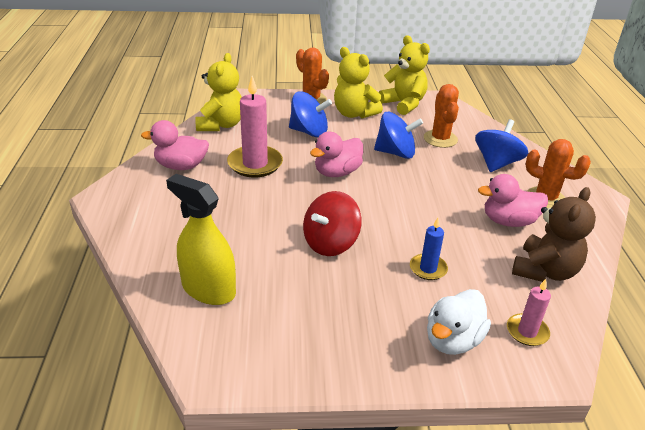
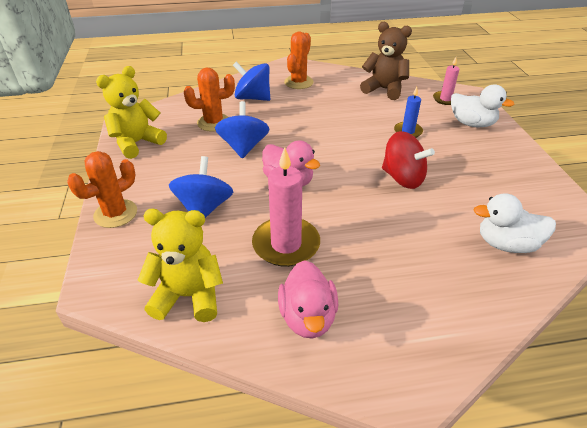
camera: 95 degrees left, 5 degrees up
(208, 289) = (506, 244): yellow spray bottle -> white duck
(354, 113) = (158, 176): yellow teddy bear -> none
(508, 221) = (334, 98): pink duck -> none

